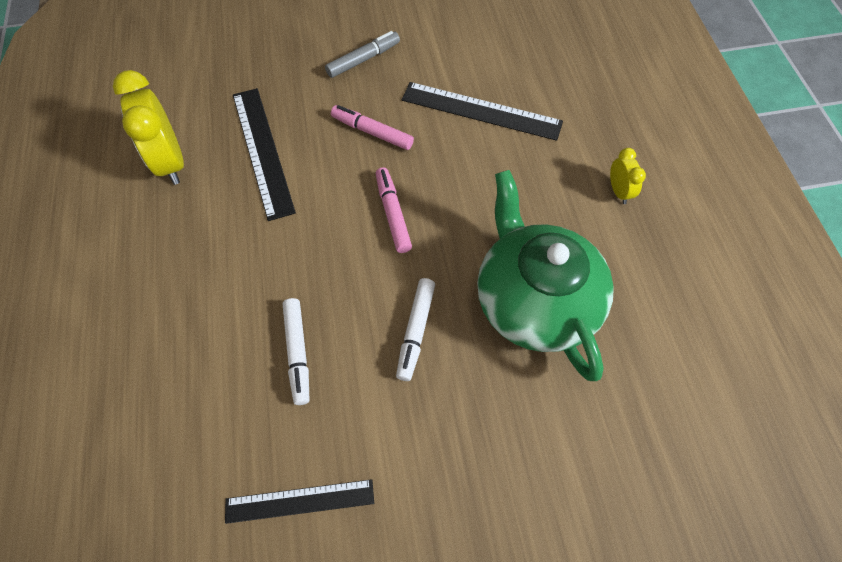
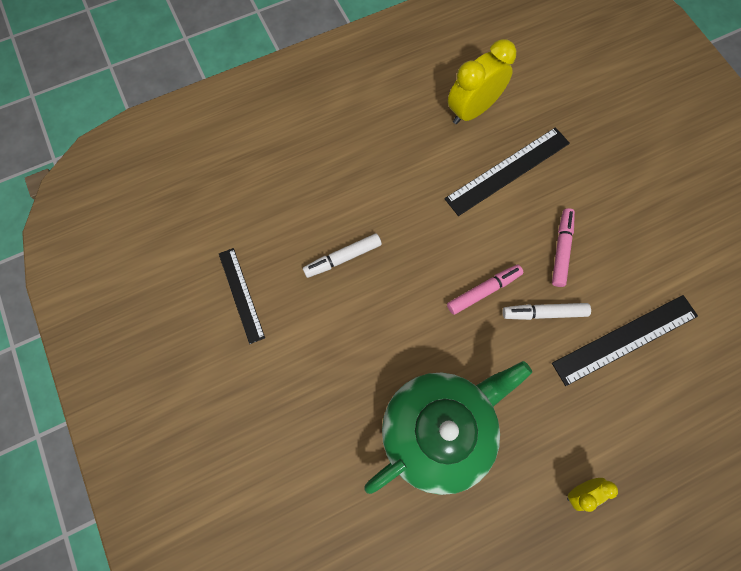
camera: 75 degrees right, 10 degrees up
(363, 60) = (640, 217): grey marker -> none
(416, 331) = (384, 338): white marker -> white marker (544, 313)
(481, 111) = (625, 339): black ruler -> black ruler turned 60 degrees clockwise

